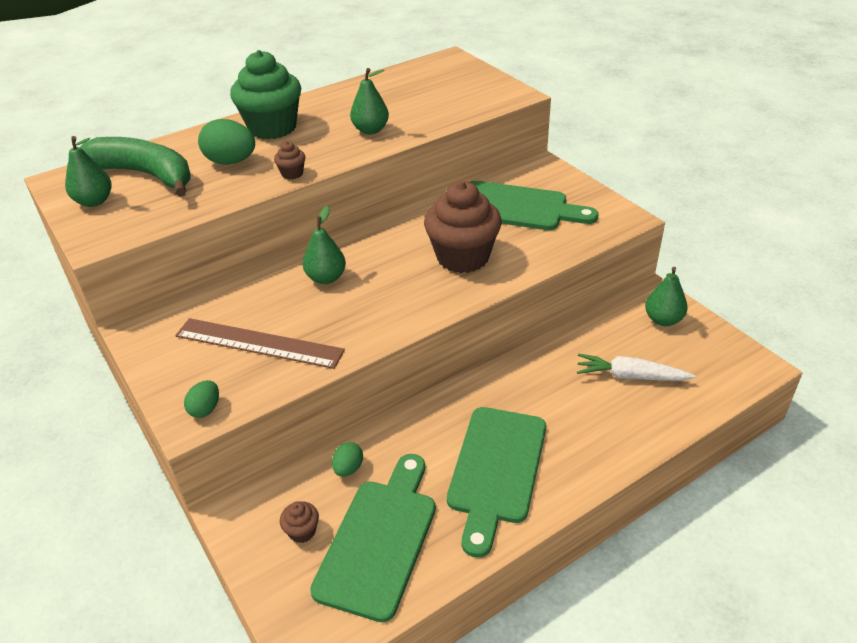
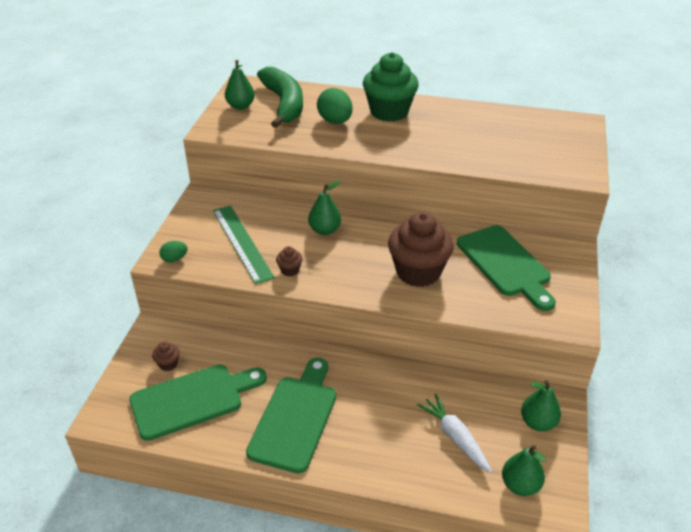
camera: 45 degrees right, 0 degrees up
(259, 343) = (242, 243): brown ruler -> green ruler
(292, 174) = (355, 148): brown cupcake -> brown cupcake (290, 270)
(348, 468) = (228, 352): green egg -> none
(371, 130) = (443, 146): green pear -> green pear (520, 485)
(496, 470) = (295, 418): green cutting board -> green cutting board turned 135 degrees clockwise

